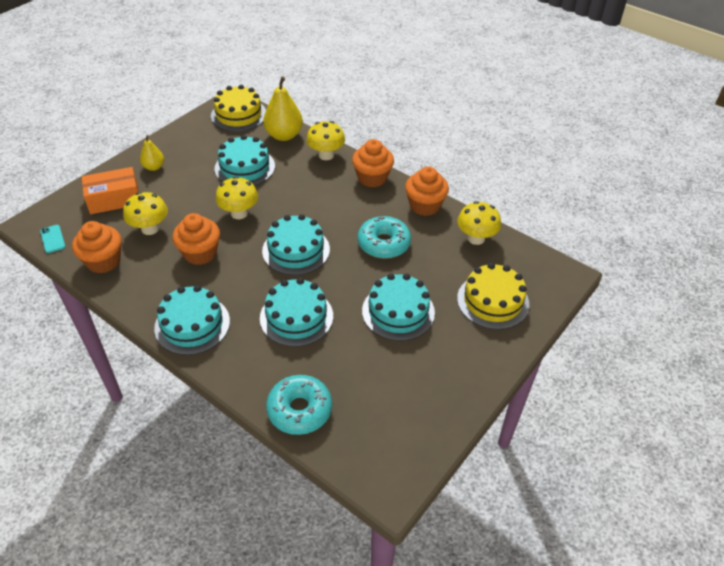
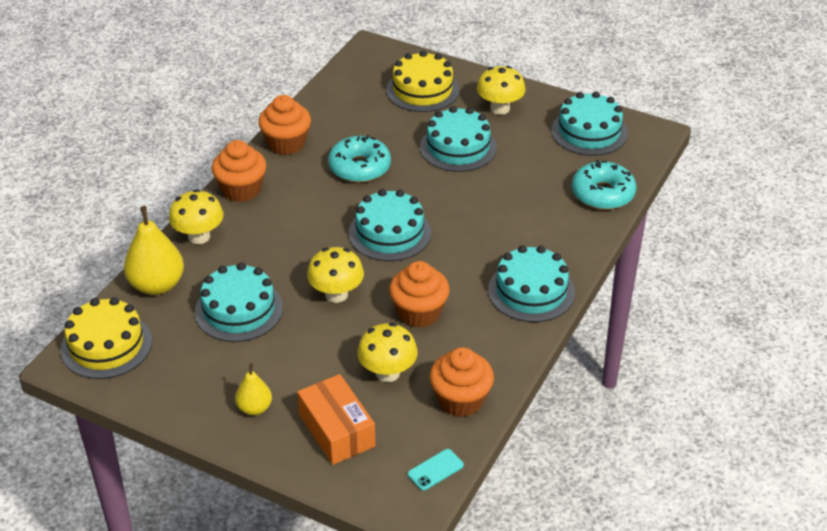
camera: 100 degrees left, 5 degrees down
(296, 317) = (491, 215): turquoise cake -> turquoise cake (589, 132)
(476, 238) = (333, 104): yellow mushroom -> yellow mushroom (500, 108)

